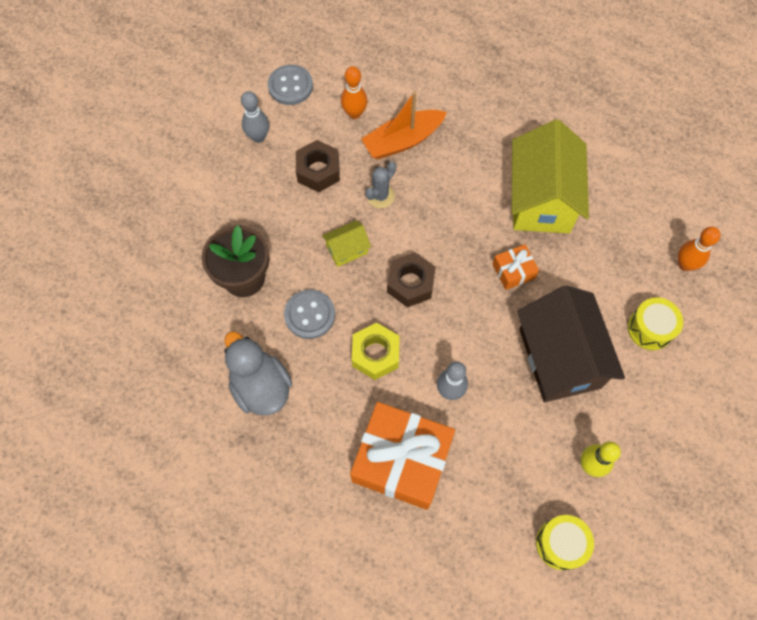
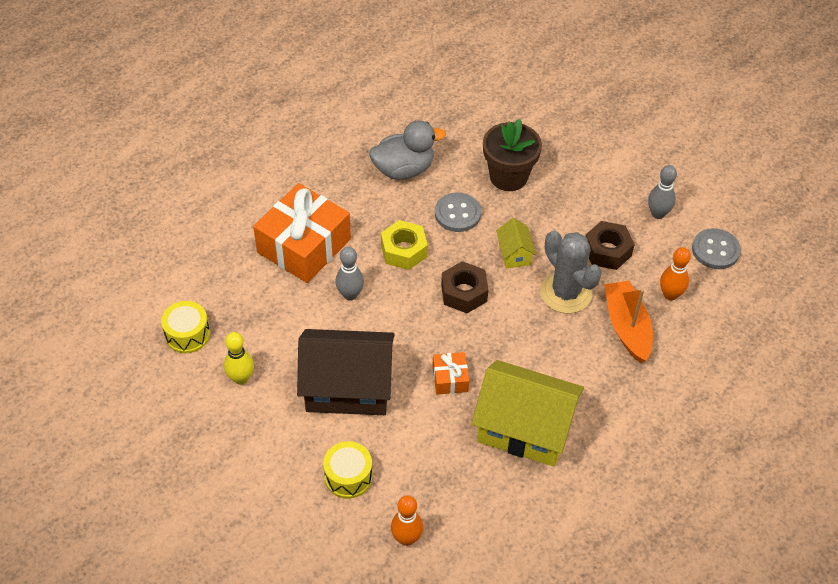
camera: 105 degrees right, 15 degrees down
(380, 196) = (566, 293): grey cactus -> grey cactus, size x1.79

